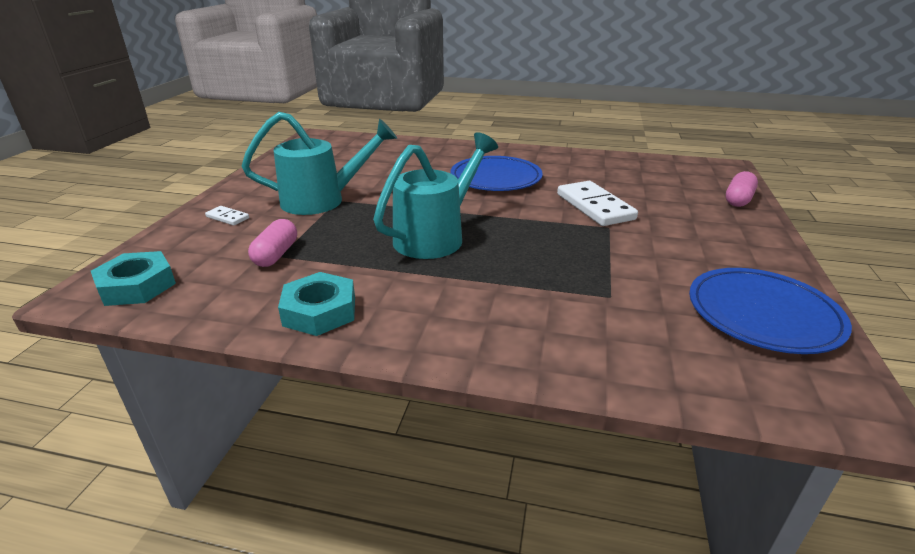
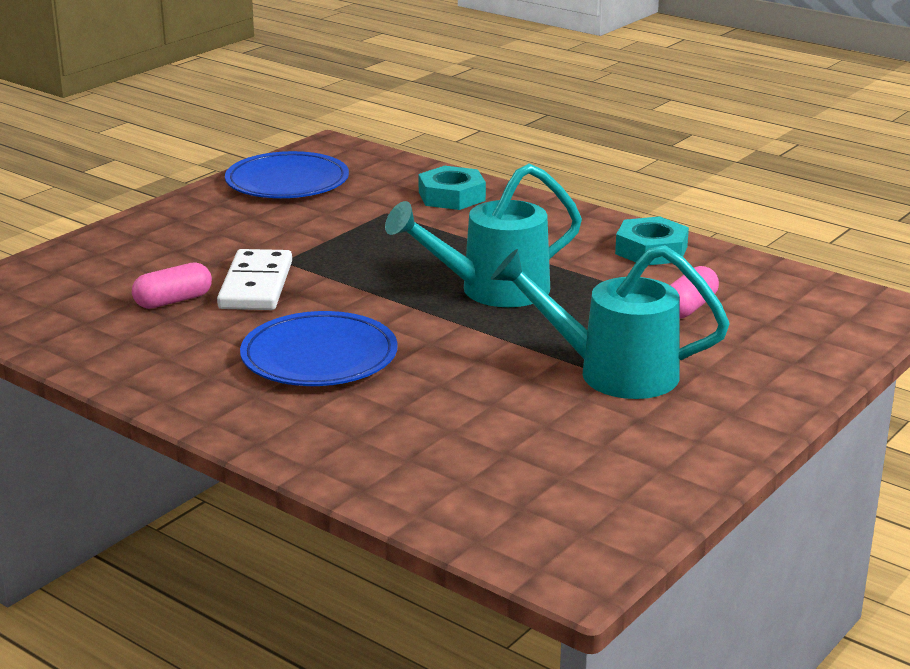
camera: 155 degrees left, 5 degrees down
(137, 286) = (839, 305): turquoise nut -> turquoise nut (451, 196)
(227, 217) = (756, 372): white domino -> none
(738, 199) = (69, 257): pink capsule -> pink capsule (173, 301)

